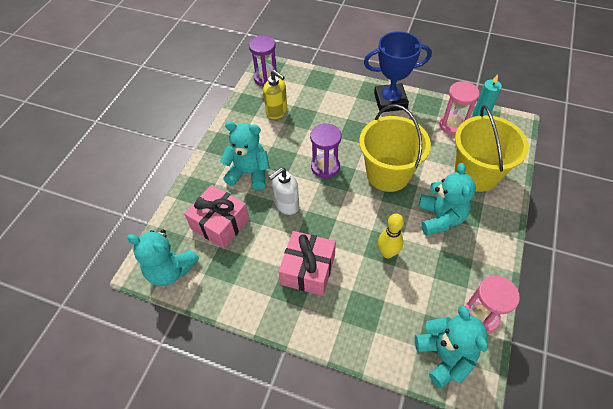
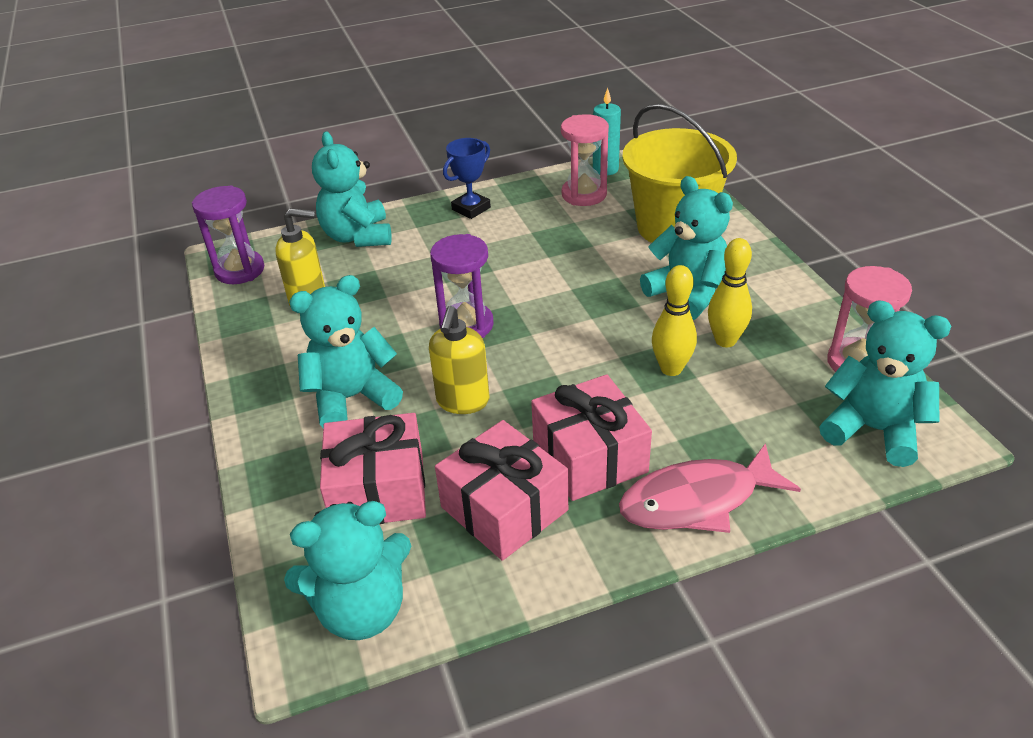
camera: 40 degrees left, 15 degrees down
(254, 267) = (504, 508): none -> pink gift
(286, 205) = (462, 401): white soap dispenser -> yellow soap dispenser
(327, 88) = (358, 236): none -> turquoise teddy bear
(328, 324) = (697, 500): none -> pink fish
(388, 174) = (565, 285): yellow bucket -> none
(390, 101) = (471, 208): blue trophy -> blue trophy, size x0.57
(429, 256) = (725, 340): none -> yellow bowling pin

